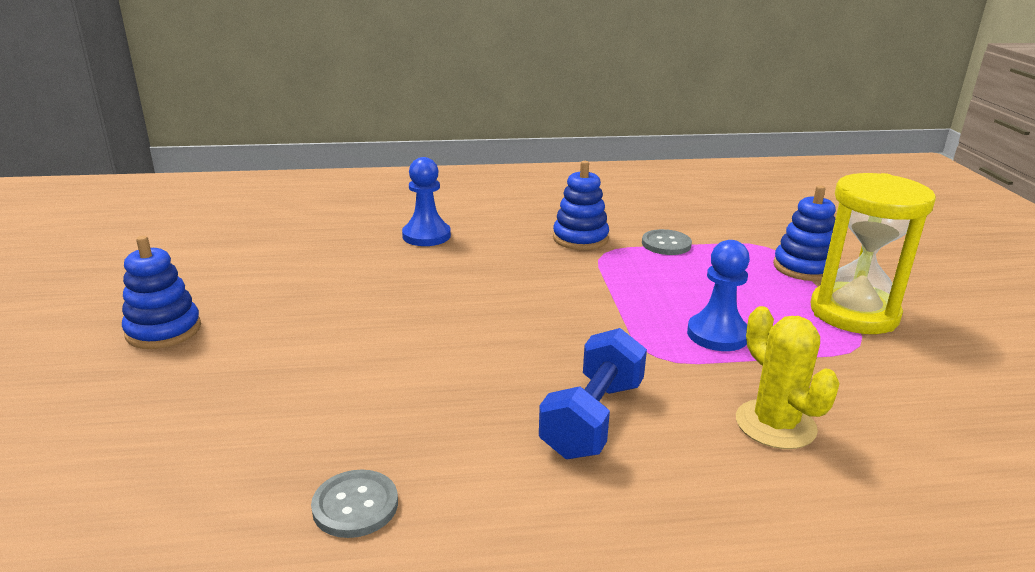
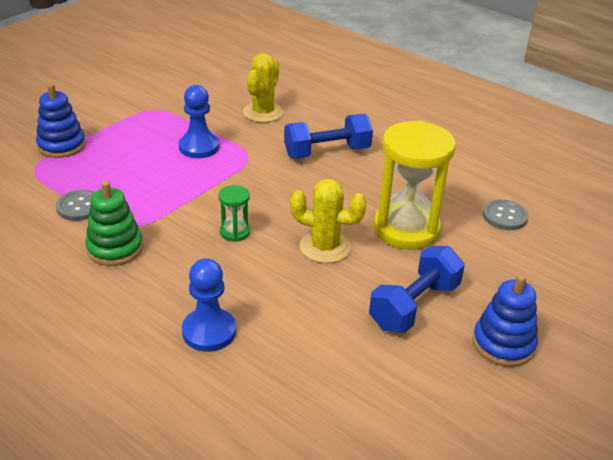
camera: 135 degrees left, 10 degrees up
(280, 318) = (414, 306): none -> blue dumbbell
(355, 505) = (464, 178): grey button -> grey button (504, 216)
(425, 318) = (325, 247): none -> yellow cactus
(522, 288) = (235, 232): none -> green hourglass
(580, 238) = (115, 248): blue stacking toy -> green stacking toy
(854, 313) = (115, 118): yellow hourglass -> yellow hourglass (406, 229)

